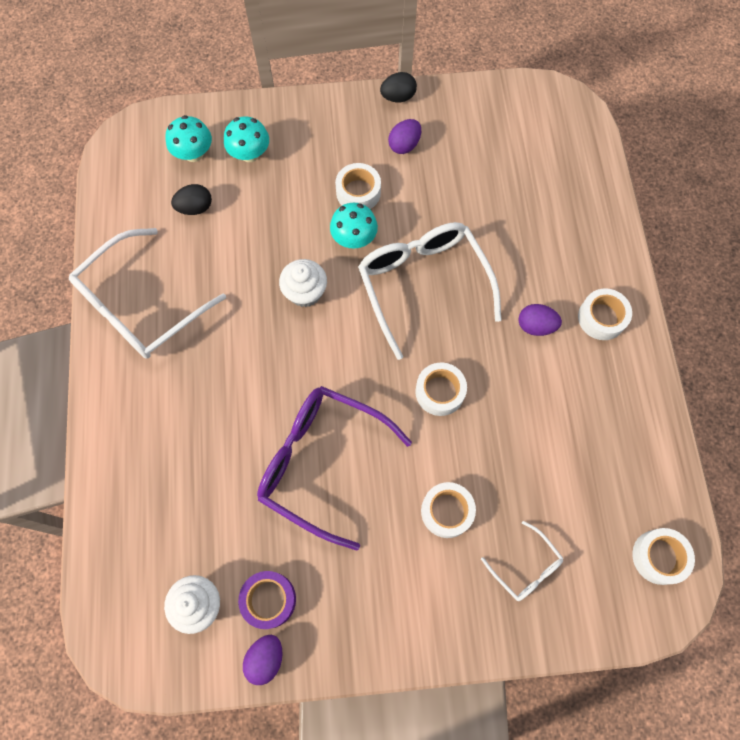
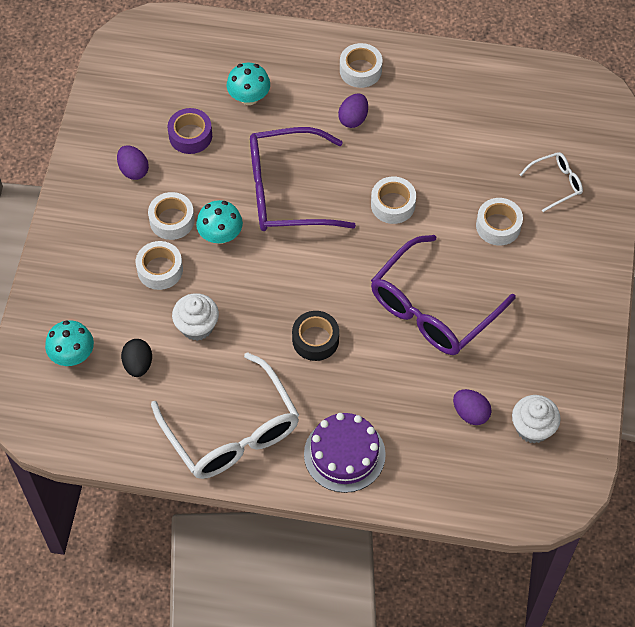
camera: 75 degrees left, 10 degrees down
(134, 414) = (344, 454): none -> purple cake
(250, 154) = (92, 304): turquoise mushroom -> turquoise mushroom (249, 97)
(257, 355) = (315, 340): none -> black tape
(265, 658) = (588, 385): purple egg -> purple egg (470, 413)
(269, 600) = (541, 373): purple tape -> purple tape (190, 136)
(305, 292) = (263, 287): white cupcake -> white cupcake (197, 326)
(398, 97) = (76, 162): black egg -> none
(423, 284) = (286, 191): white glasses -> purple glasses
(659, 557) = (568, 94): white tape -> white tape (160, 269)

